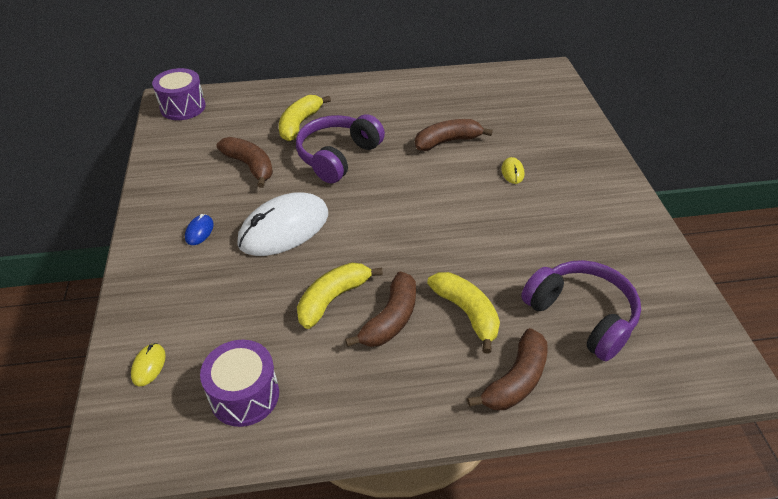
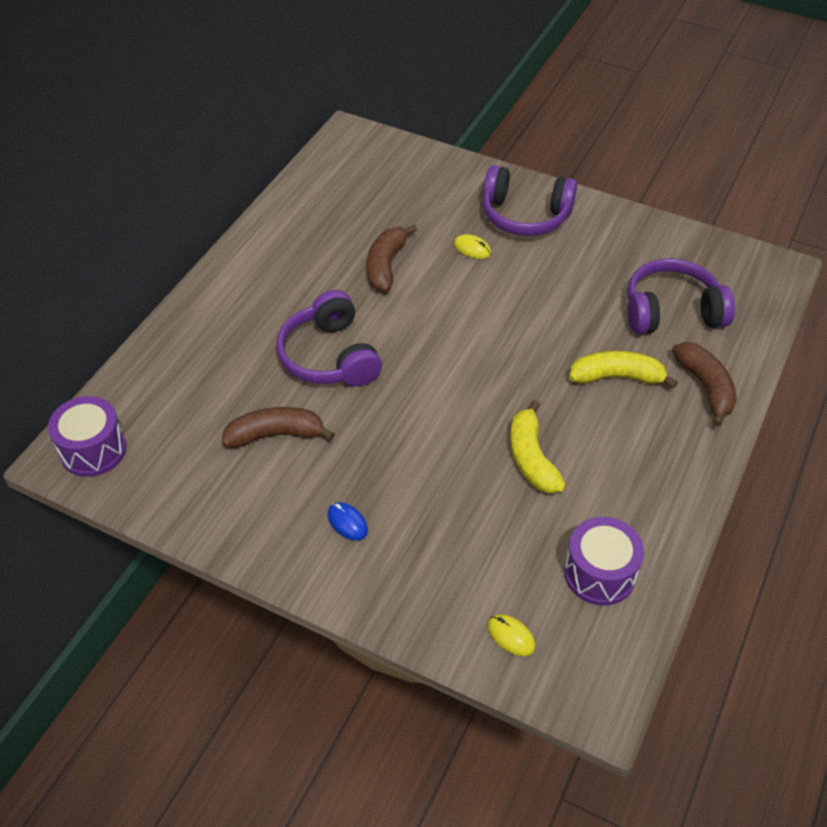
camera: 55 degrees left, 5 degrees up
(284, 228) = (404, 450): white mouse -> none
(299, 124) = (241, 360): yellow banana -> none
(390, 319) = (586, 430): brown banana -> none
(581, 182) = (525, 215): none -> purple headphones

